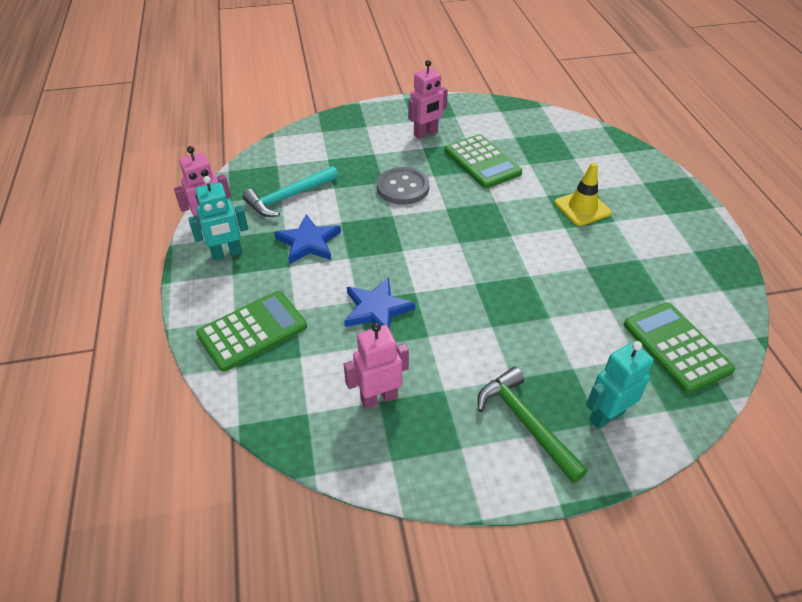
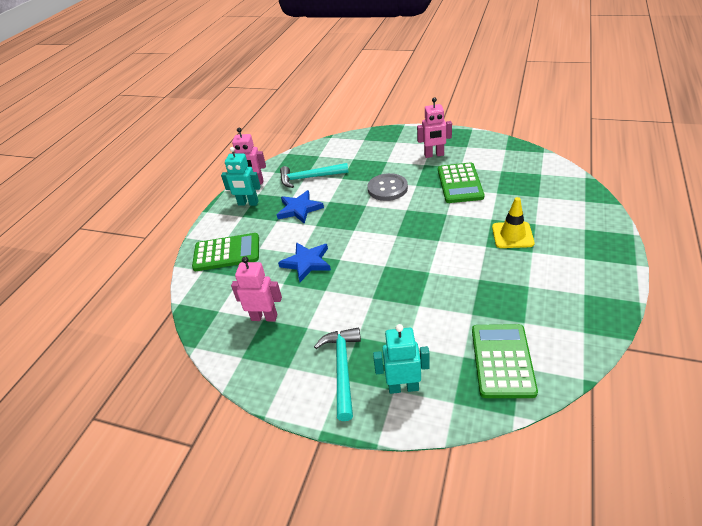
camera: 35 degrees right, 5 degrees down
(526, 423) = (342, 369): green hammer -> turquoise hammer

